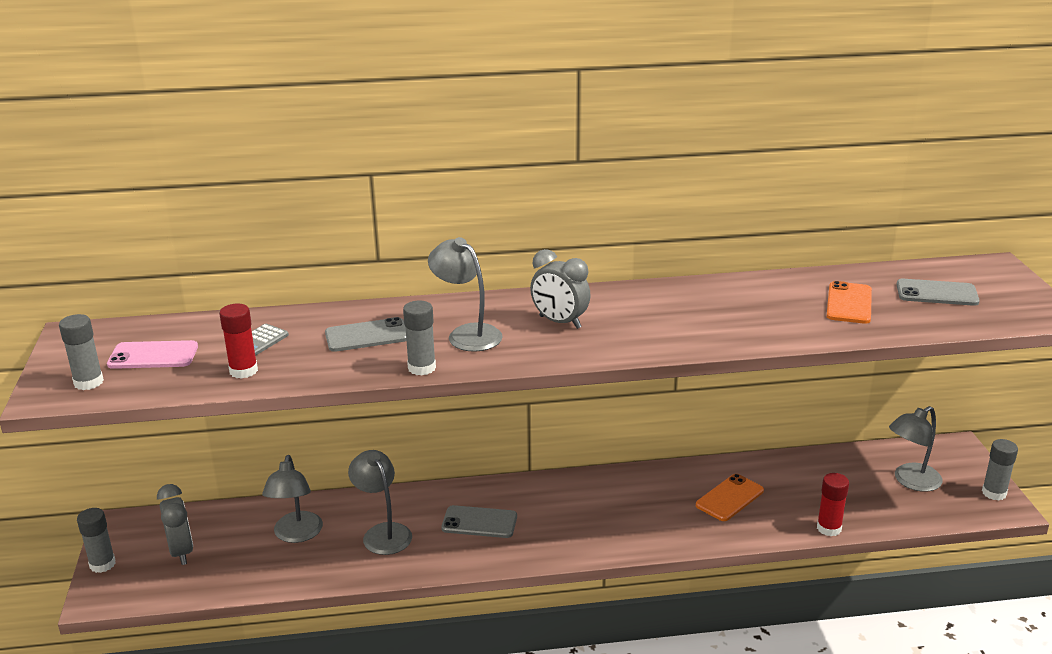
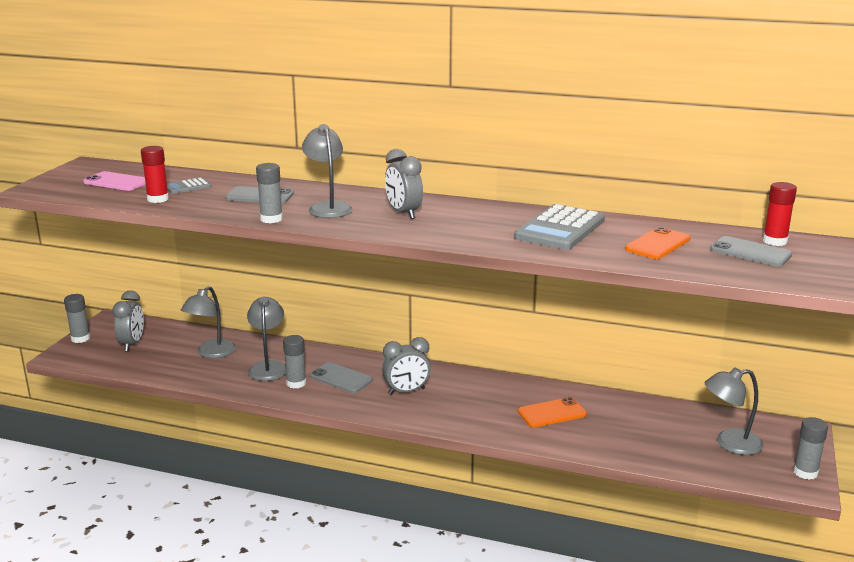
camera: 25 degrees right, 5 degrees down
(88, 382) = (63, 187): grey glue stick -> grey glue stick (296, 383)
(564, 517) = (406, 391): none -> grey clock
(740, 305) = (560, 229): none -> grey calculator
(829, 528) = (618, 455): red glue stick -> red glue stick (774, 241)

